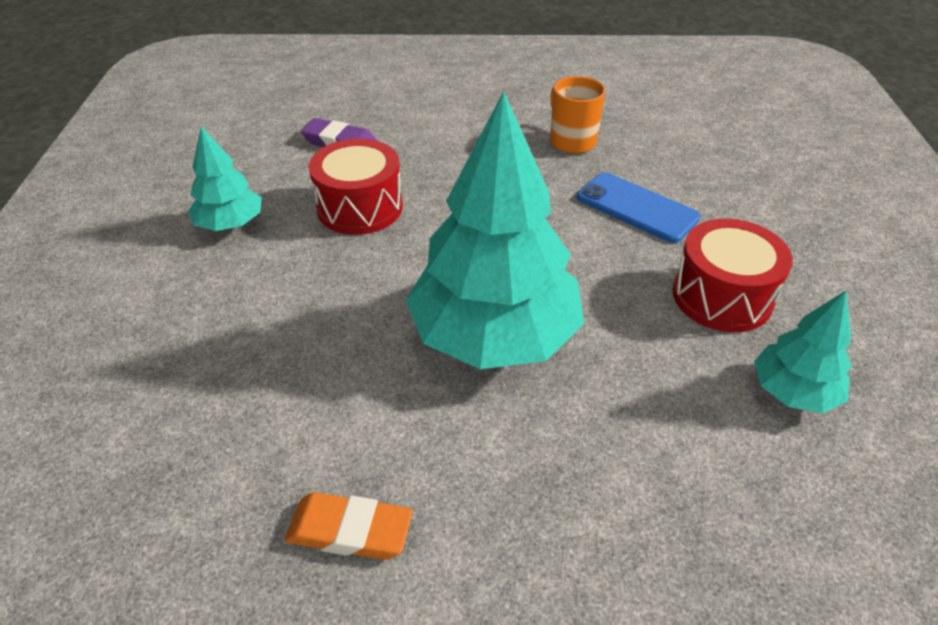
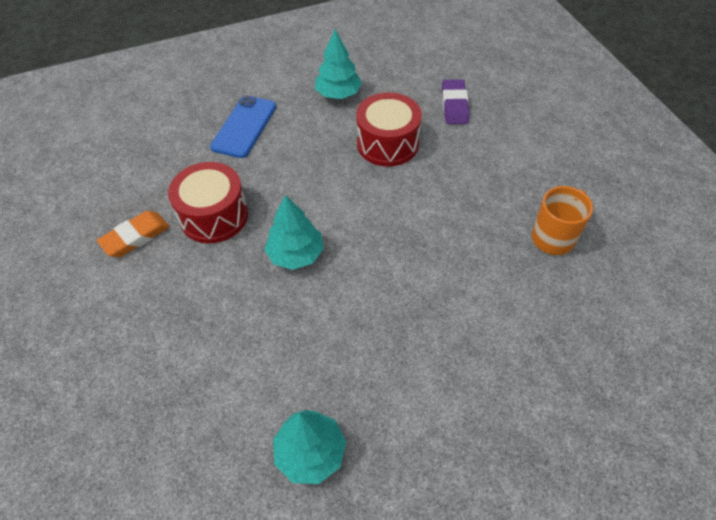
camera: 70 degrees right, 10 degrees up
(350, 530) = (136, 237): orange eraser -> orange eraser turned 60 degrees clockwise
(494, 335) = (296, 254): turquoise tree -> turquoise tree, size x0.49
(636, 208) = (484, 306): blue phone -> blue phone (244, 126)
(722, 296) = (399, 388): red drum -> red drum (214, 216)

